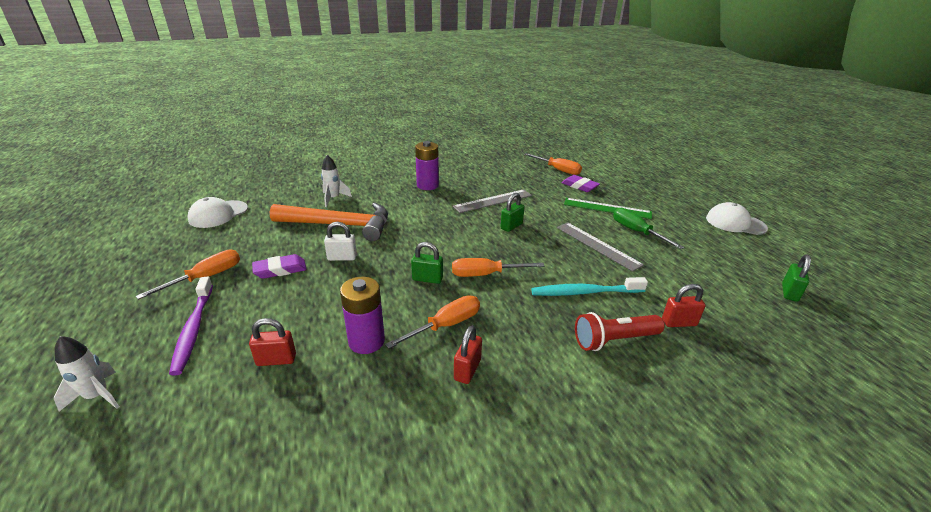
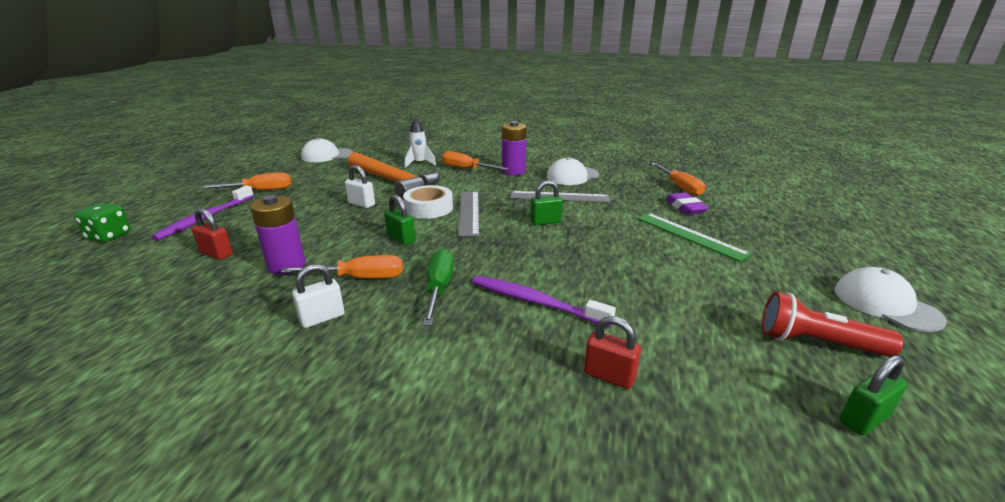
camera: 35 degrees right, 5 degrees down
(97, 396) = (109, 236): white rocket -> green dice
(280, 270) = (309, 199): purple eraser -> none
(408, 242) = (429, 208): none -> white tape
(467, 370) = (322, 318): red padlock -> white padlock
(478, 178) = (572, 176): none -> white cap
(485, 274) = (457, 252): orange screwdriver -> orange screwdriver (466, 169)
(585, 292) = (535, 302): turquoise toothbrush -> purple toothbrush
(597, 245) = (620, 265): grey ruler -> grey ruler (469, 212)
(614, 340) = (497, 357): red flashlight -> red flashlight (816, 343)
(636, 232) = (696, 268): green screwdriver -> green screwdriver (439, 288)

